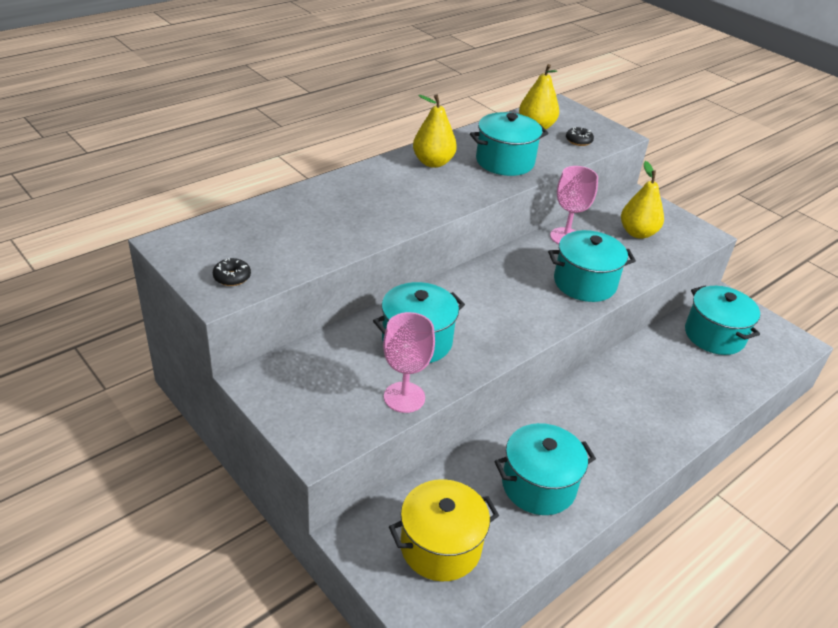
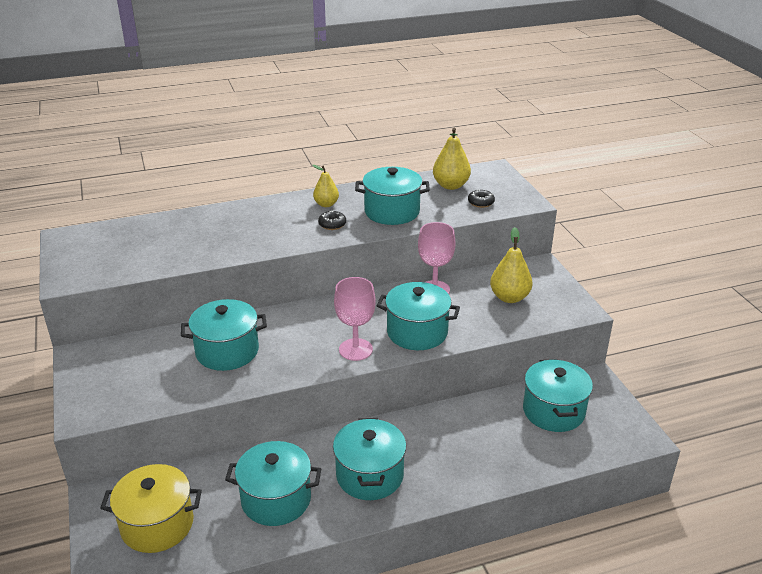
camera: 25 degrees right, 5 degrees down
(232, 277) = (86, 269): black donut -> black donut (332, 225)
(404, 397) = (180, 392): pink goblet -> pink goblet (355, 349)
(433, 162) = (326, 204): yellow pear -> yellow pear, size x0.65
(606, 437) = (369, 475): none -> turquoise pot

